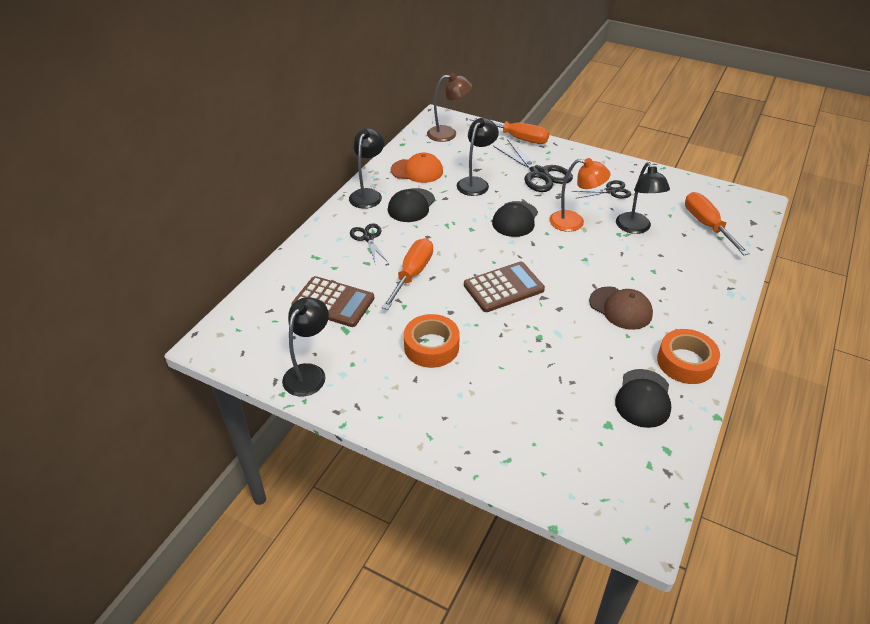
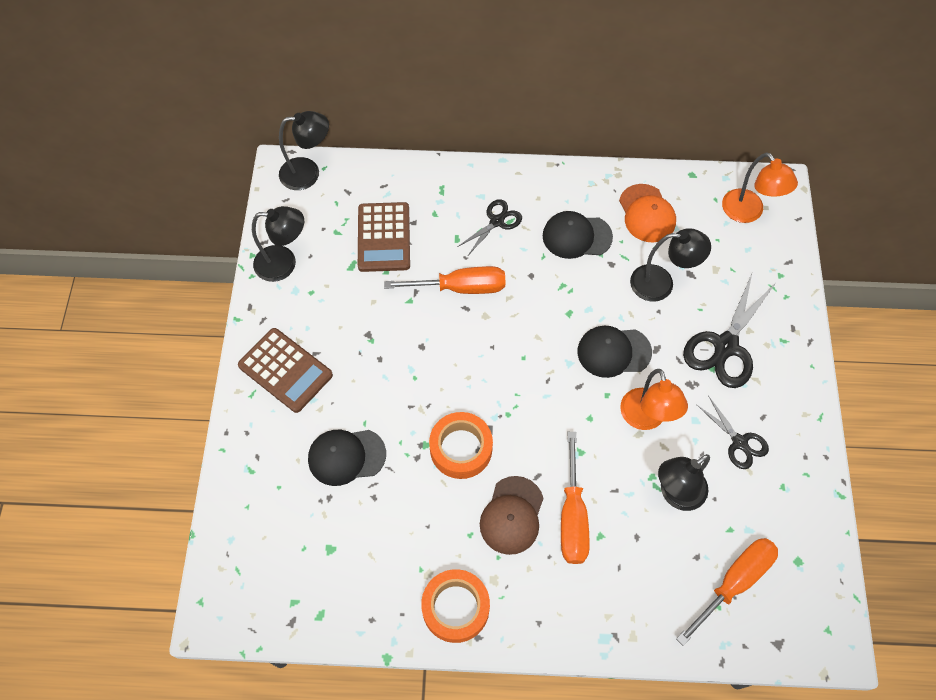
camera: 65 degrees right, 20 degrees up
(368, 194) = (571, 186): black lamp -> black lamp (308, 173)
(431, 346) = (364, 349): orange tape -> orange tape (461, 448)
(448, 134) = (748, 213): brown lamp -> orange lamp
(503, 287) = (485, 383): brown calculator -> brown calculator (285, 370)
(517, 138) = (792, 293): orange screwdriver -> orange screwdriver (572, 515)
(643, 398) = (381, 575): black cap -> black cap (346, 456)

